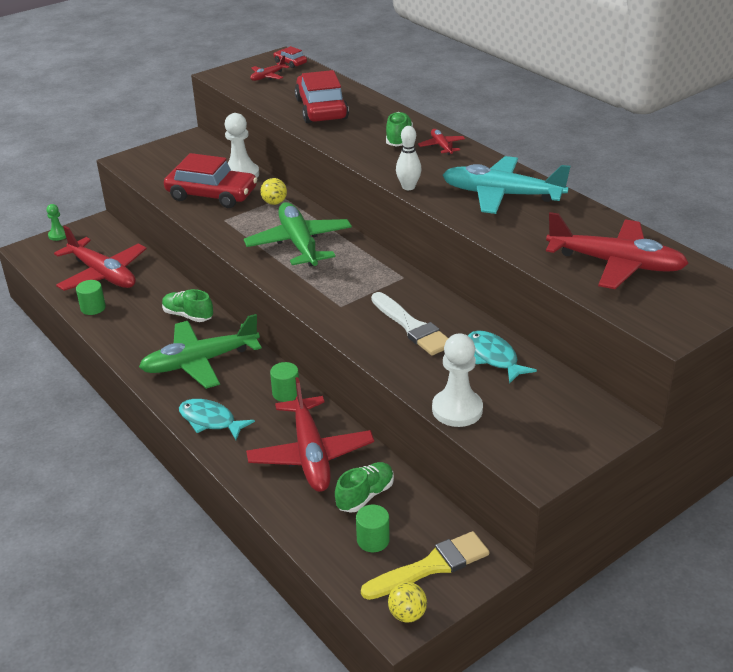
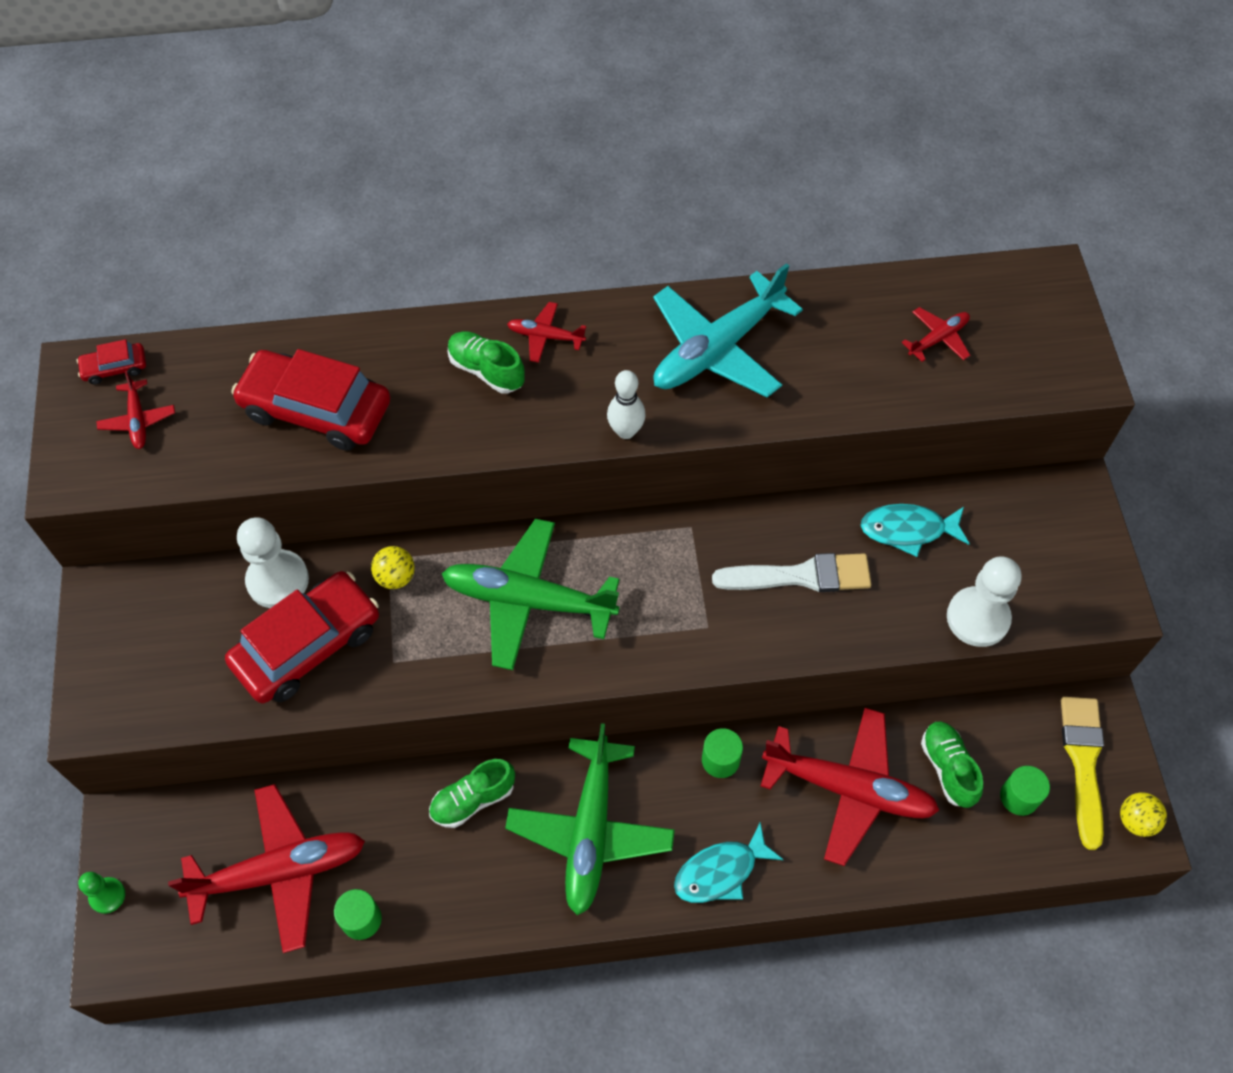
camera: 60 degrees left, 25 degrees up
(616, 264) = (938, 338): red plane -> red plane, size x0.46

